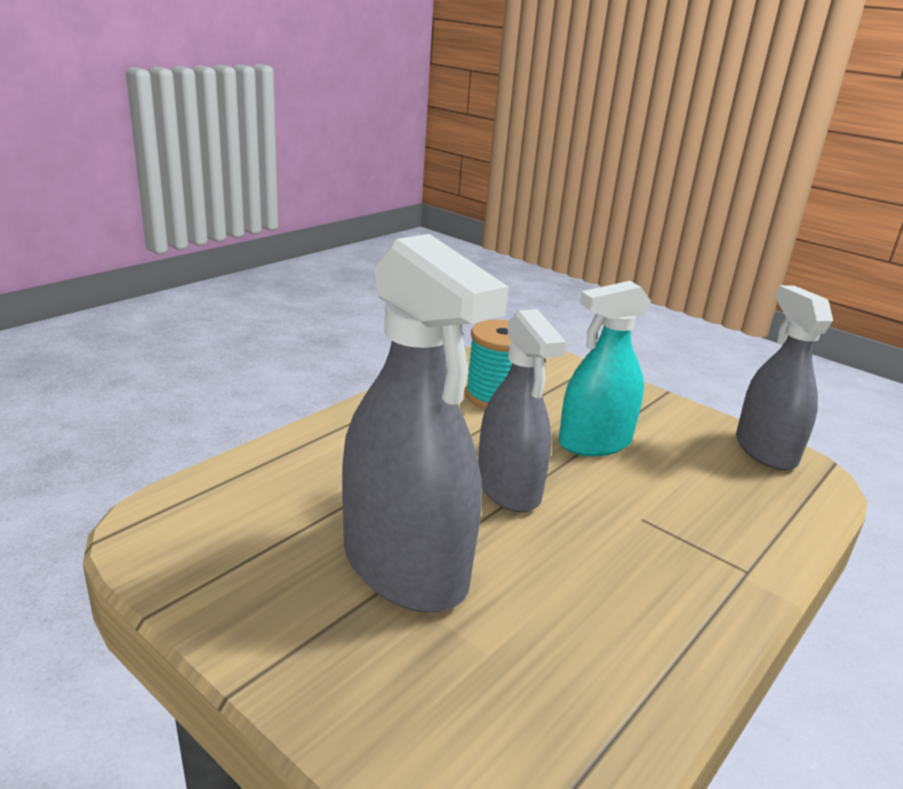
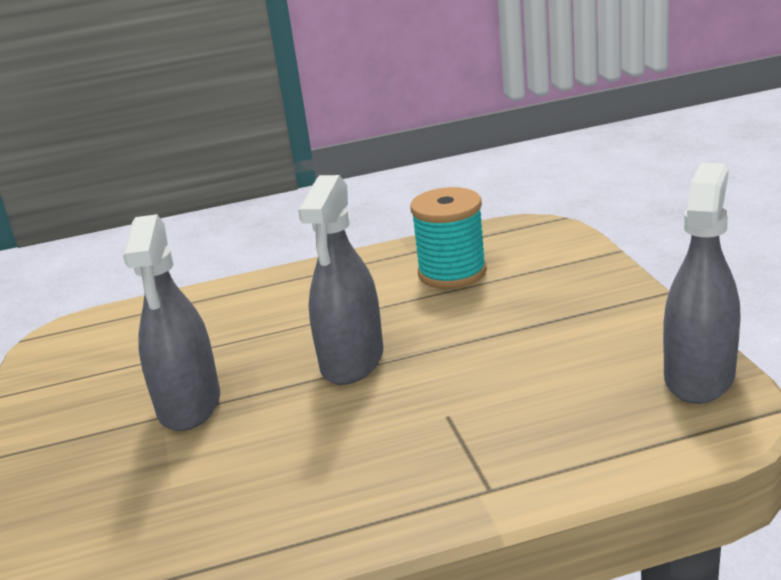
camera: 40 degrees right, 0 degrees up
(405, 566) = (189, 405): grey spray bottle -> grey spray bottle, size x0.66
(595, 443) = (497, 334): turquoise spray bottle -> none

